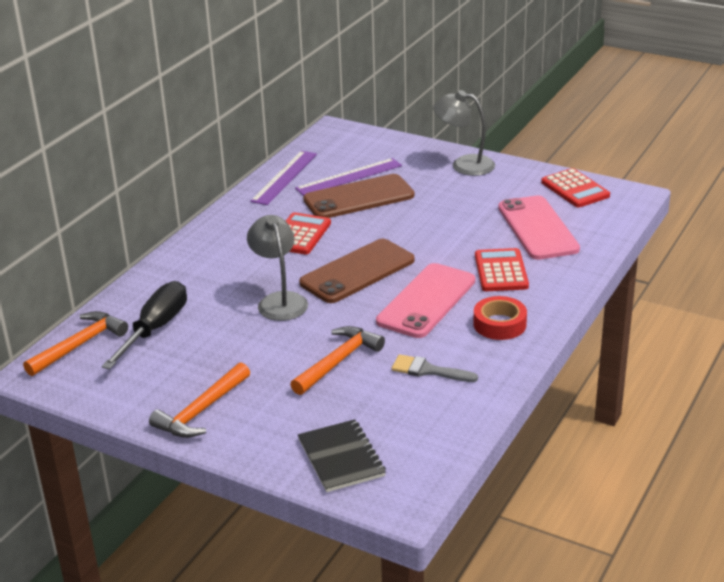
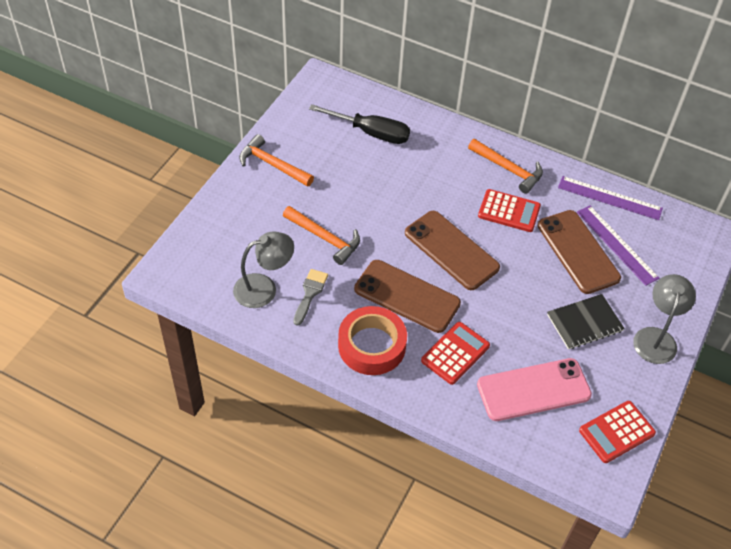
camera: 85 degrees right, 20 degrees up
(79, 345) = (352, 96): orange hammer -> orange hammer (508, 169)
(279, 301) = (407, 201): grey lamp -> grey lamp (264, 288)
(341, 457) = (213, 240): black notebook -> black notebook (584, 323)
(426, 301) = (407, 296): pink phone -> brown phone
(499, 324) = (372, 346): red tape -> red tape, size x1.51
(501, 271) = (455, 353): red calculator -> red calculator turned 45 degrees counterclockwise

